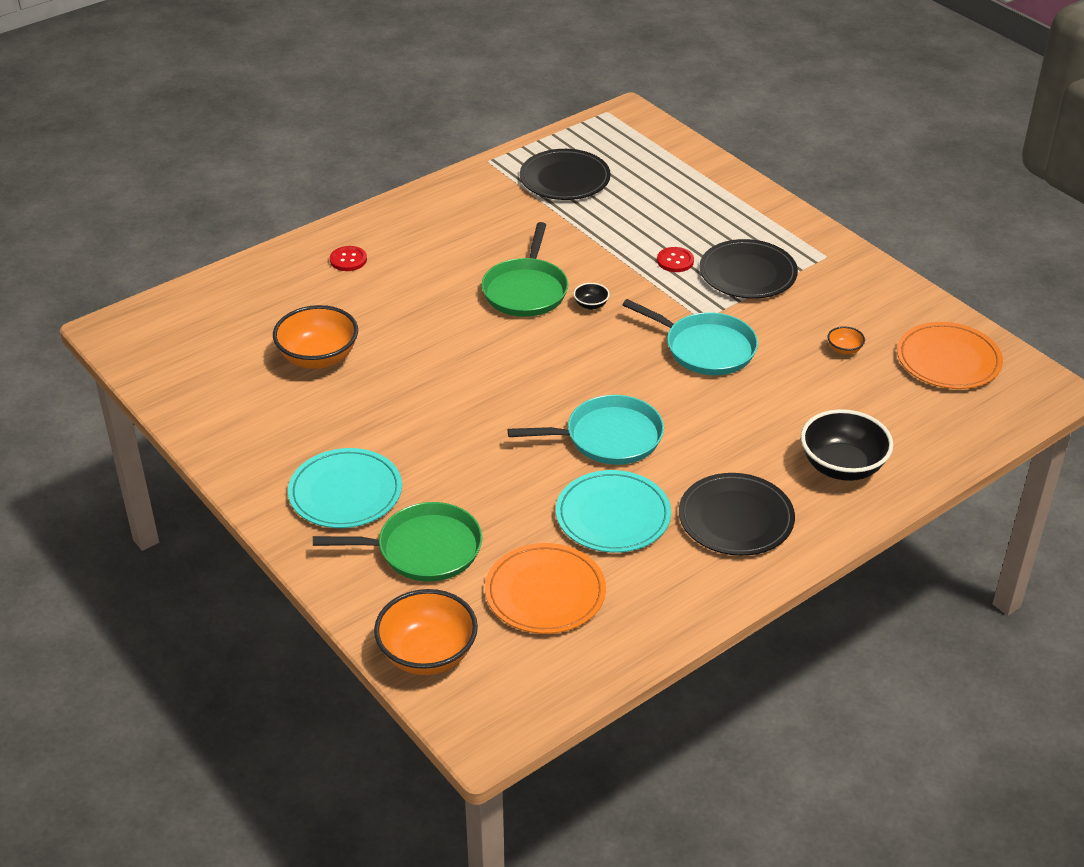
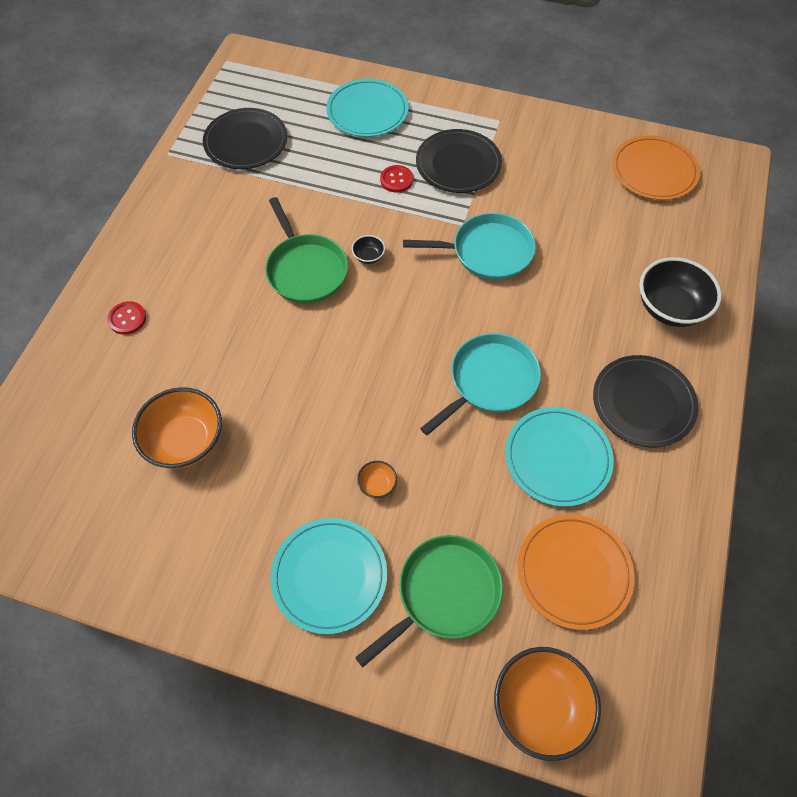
camera: 35 degrees left, 20 degrees up
(701, 199) = (367, 111): none -> turquoise plate
(844, 349) = (581, 199): orange bowl -> orange bowl (377, 484)

